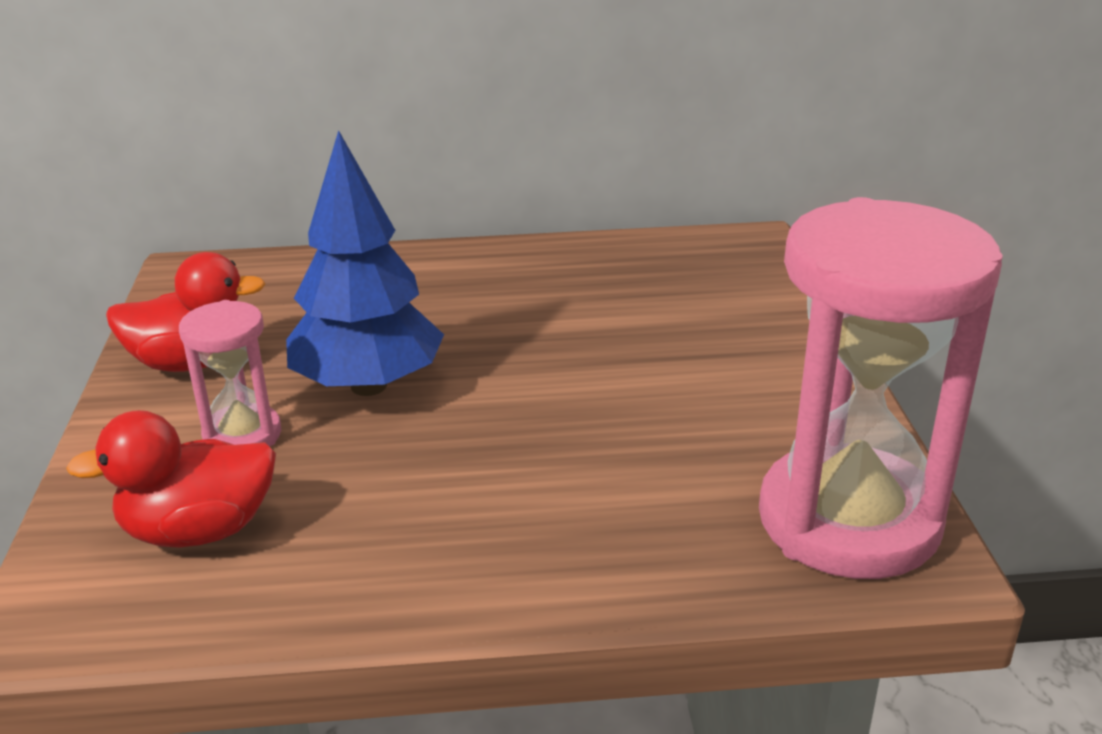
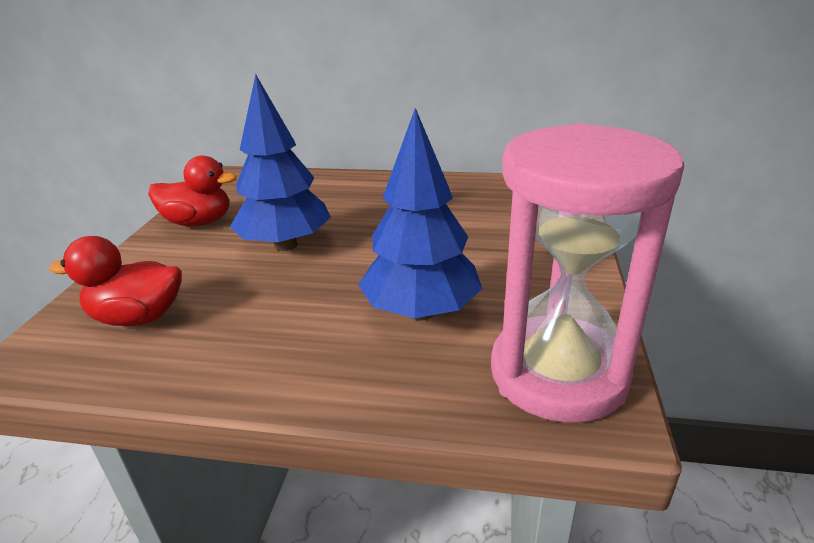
camera: 15 degrees right, 0 degrees up
(242, 435) = (199, 265): pink hourglass -> none
(631, 463) = (421, 311): none -> blue tree

